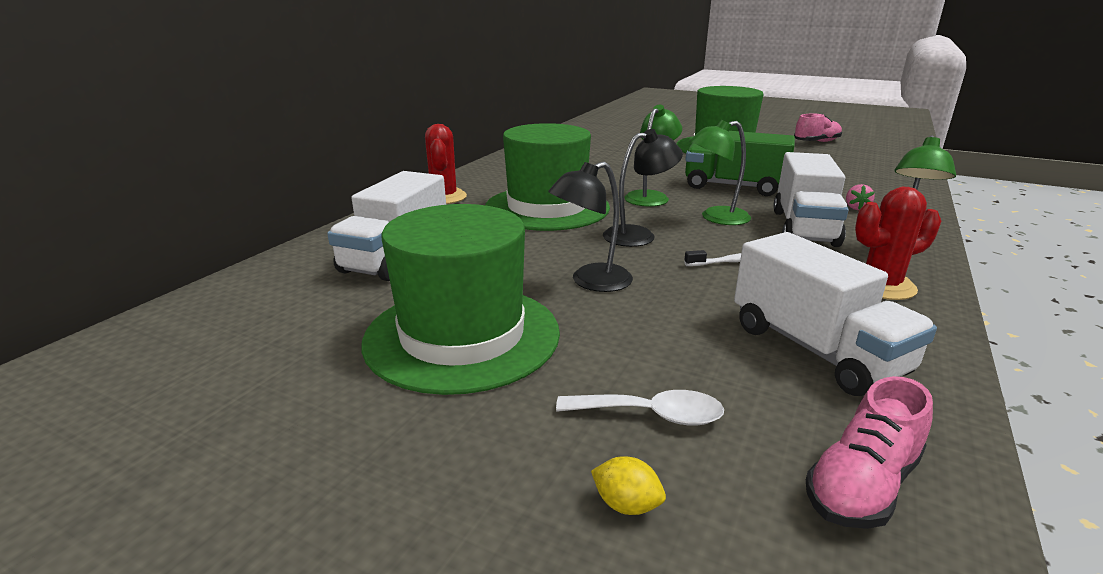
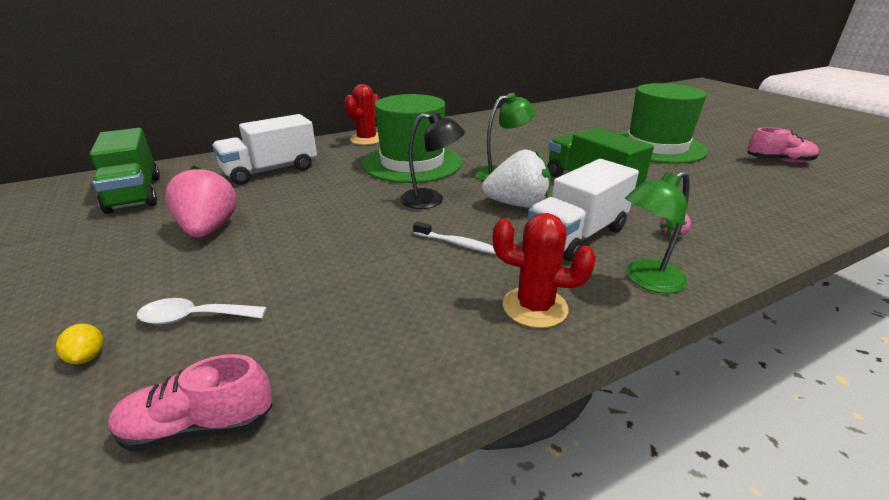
camera: 35 degrees right, 5 degrees up
(245, 337) = (134, 194): none -> green truck
(462, 336) = (209, 229): green hat -> pink strawberry
(591, 282) = (334, 222): black lamp -> none
(651, 415) = (194, 317): white spoon -> white spoon turned 135 degrees clockwise
(716, 218) = (517, 204): green lamp -> white strawberry
(815, 349) = (370, 329): white truck -> none

